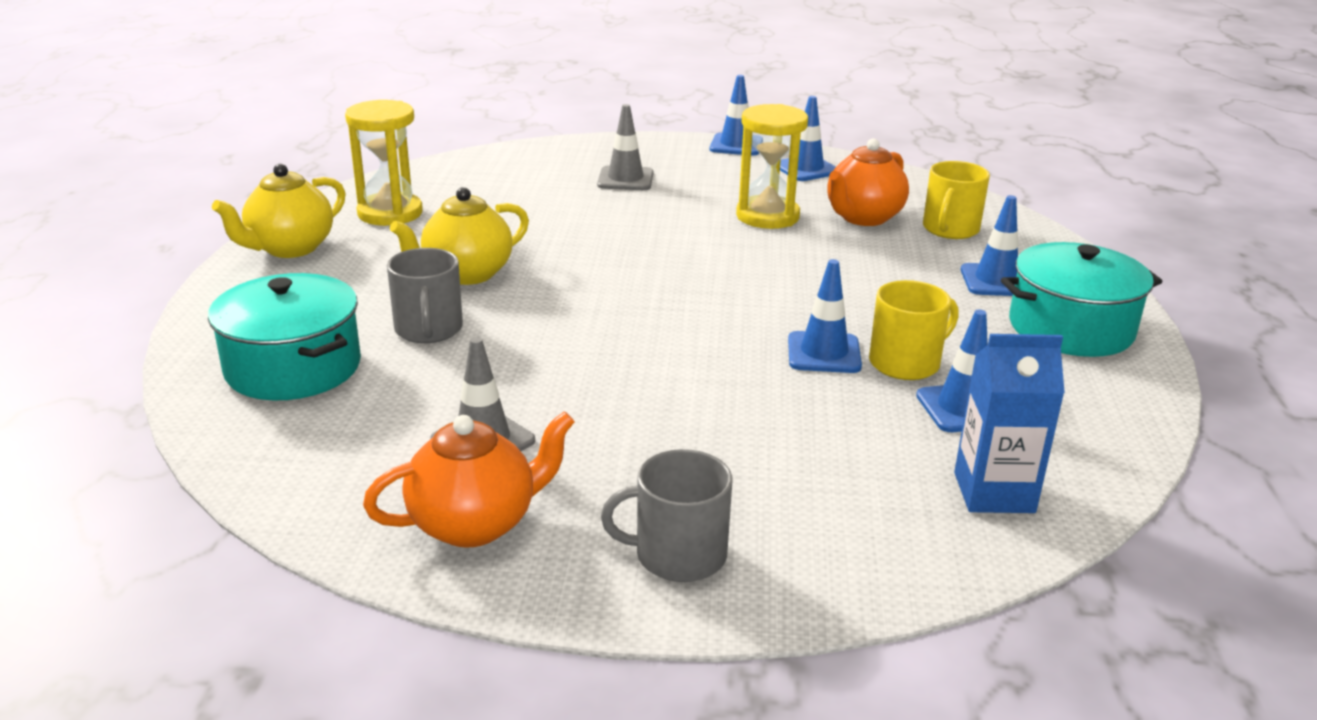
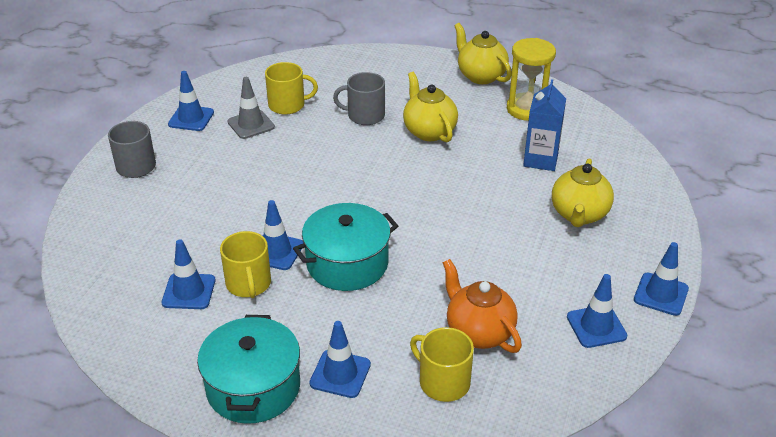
camera: 105 degrees right, 10 degrees up
(293, 367) = (342, 78): turquoise pot -> turquoise pot (347, 263)
(403, 411) = (287, 105): none -> yellow mug
(475, 524) = (191, 118): orange teapot -> blue traffic cone
(625, 179) = (579, 215): grey traffic cone -> yellow teapot
(767, 216) = (491, 276): yellow hourglass -> none
(994, 492) = (112, 275): blue carton -> blue carton (540, 160)

